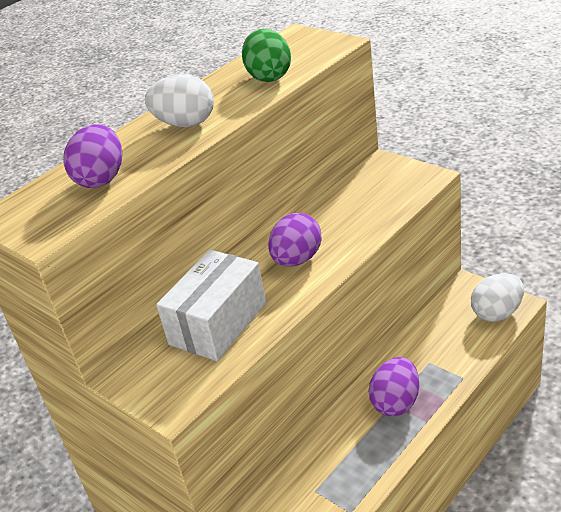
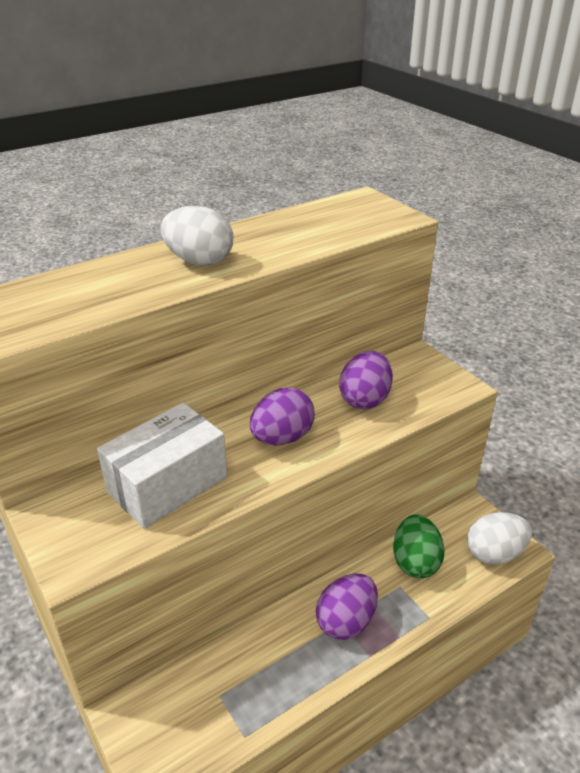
camera: 10 degrees right, 0 degrees up
(101, 179) = (81, 297): purple egg -> purple egg (365, 399)
(269, 77) = (312, 234): green egg -> green egg (415, 562)

